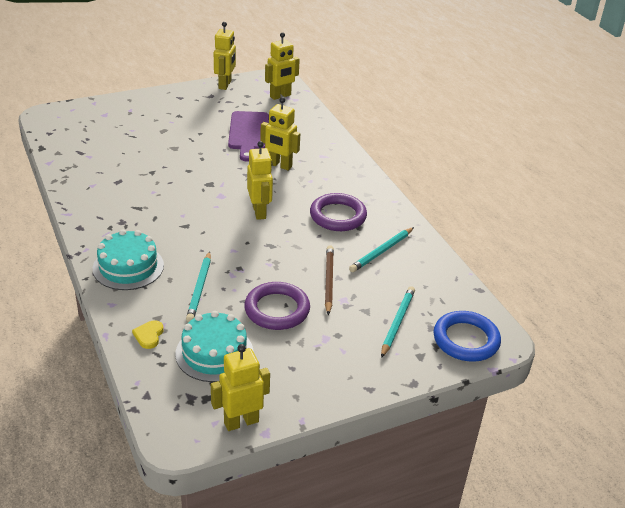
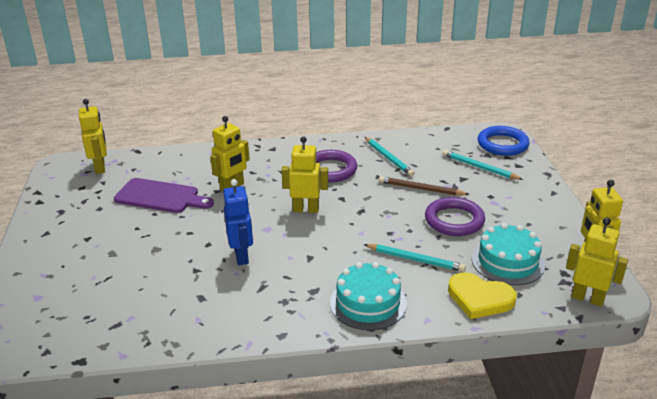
camera: 70 degrees left, 5 degrees down
(149, 335) = (479, 298): yellow heart -> yellow heart, size x1.90
(176, 190) = (242, 256): none -> blue robot
(225, 85) = (45, 198): yellow robot -> yellow robot (587, 298)

